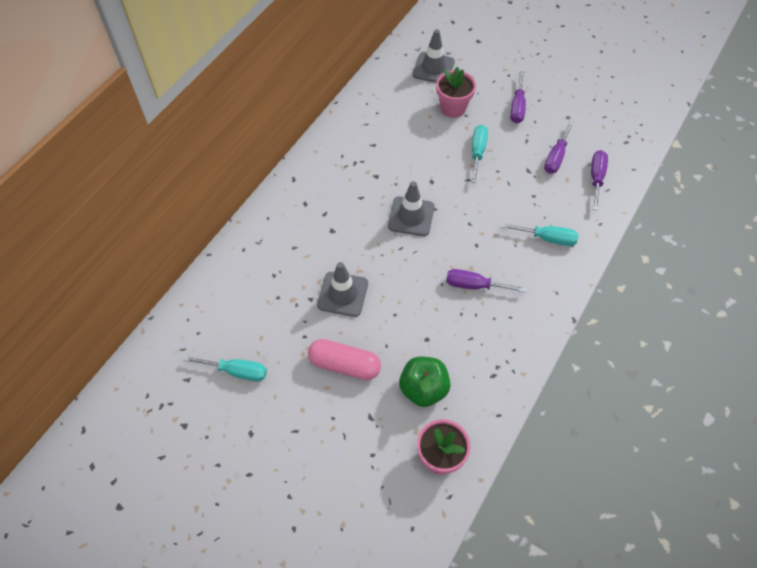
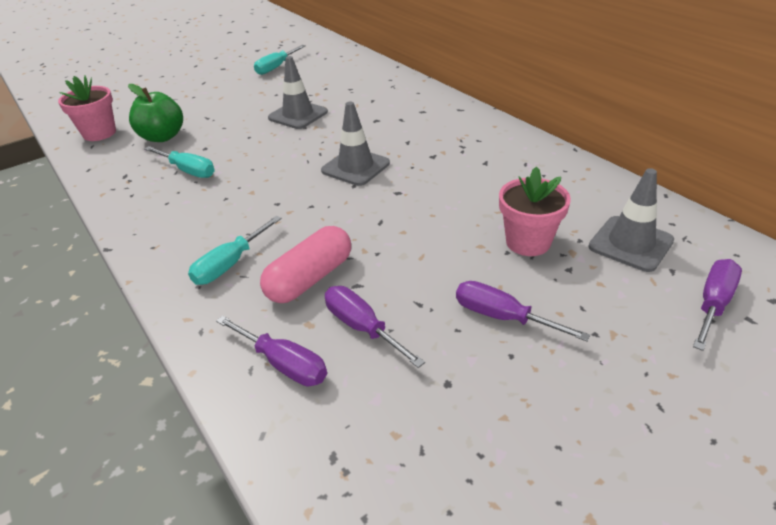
camera: 115 degrees right, 20 degrees down
(344, 365) = (229, 106): pink capsule -> pink capsule (310, 278)
(474, 285) = (228, 188): purple screwdriver -> purple screwdriver (713, 304)
(477, 152) = (424, 243): turquoise screwdriver -> turquoise screwdriver (188, 171)

